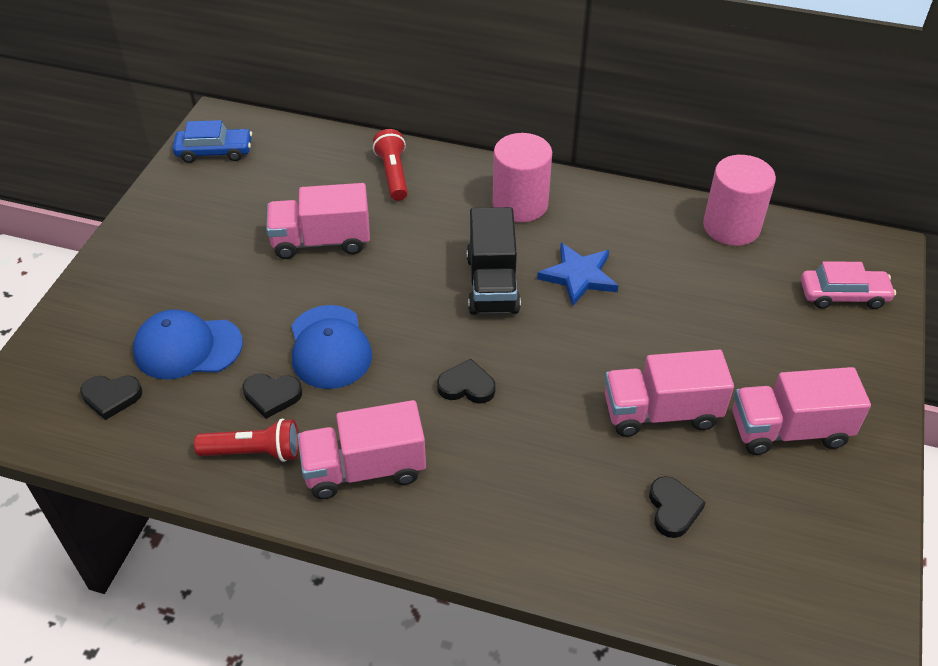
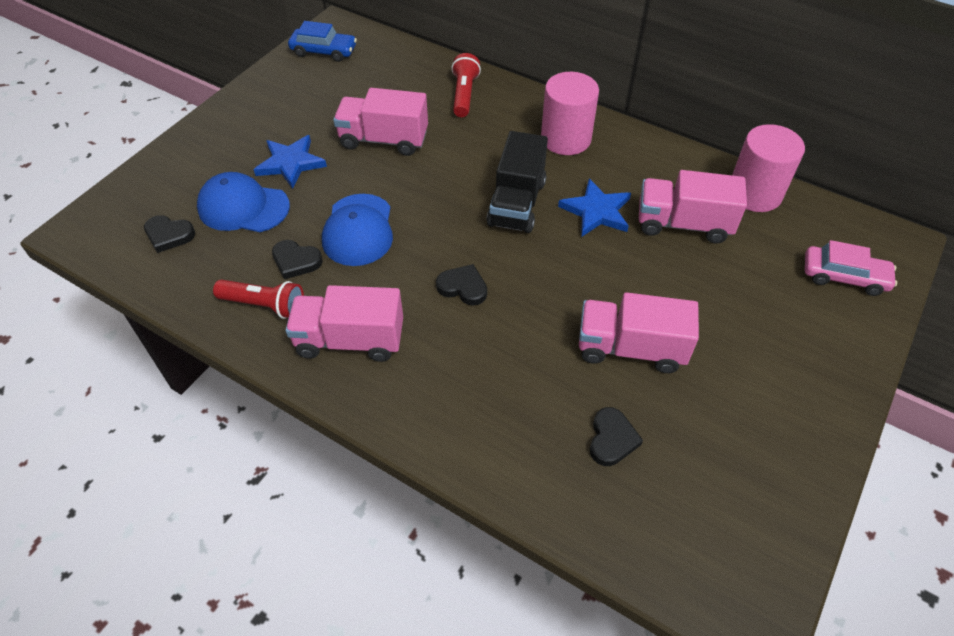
camera: 15 degrees right, 5 degrees up
(224, 287) = (291, 163): none -> blue star
(789, 430) = (748, 391): pink truck -> pink truck (683, 224)

